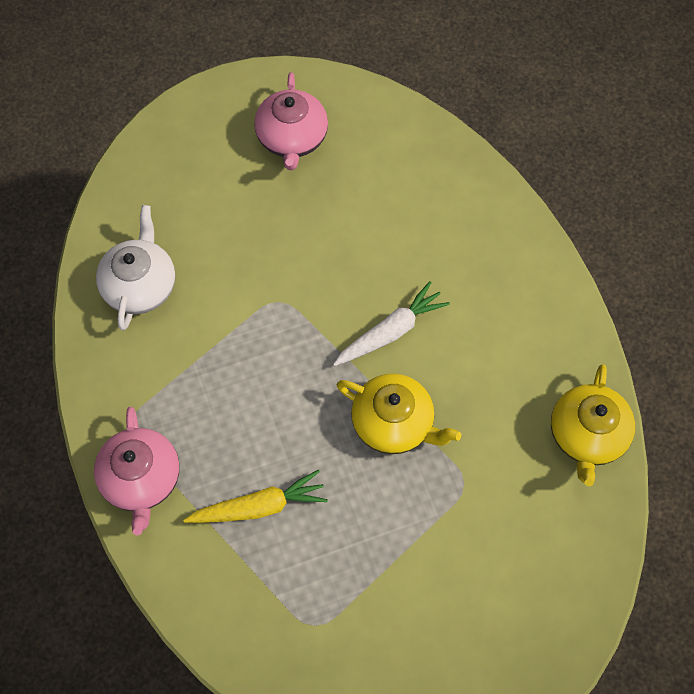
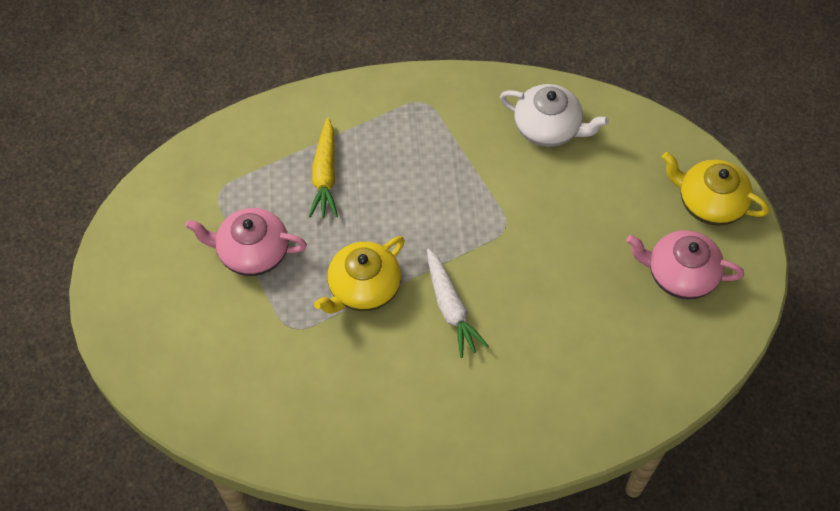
camera: 105 degrees right, 5 degrees down
(141, 479) = (374, 102): pink teapot -> pink teapot (252, 252)
(587, 435) = (300, 443): yellow teapot -> yellow teapot (709, 203)

